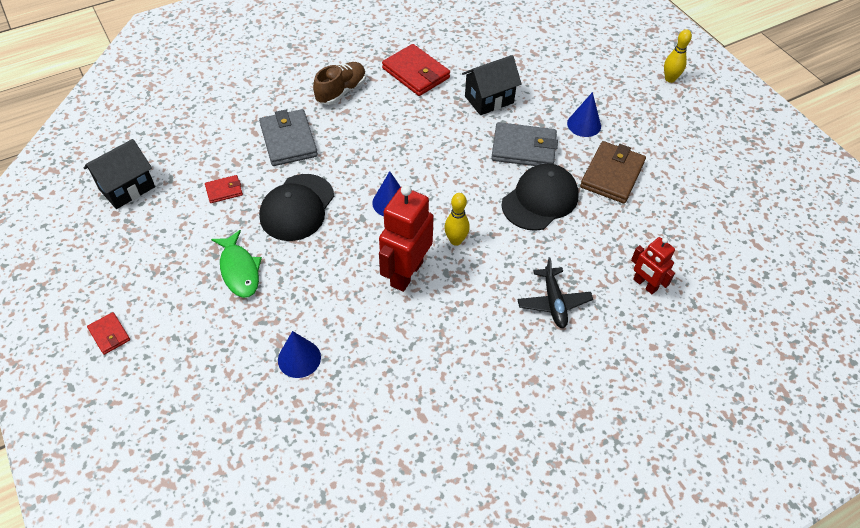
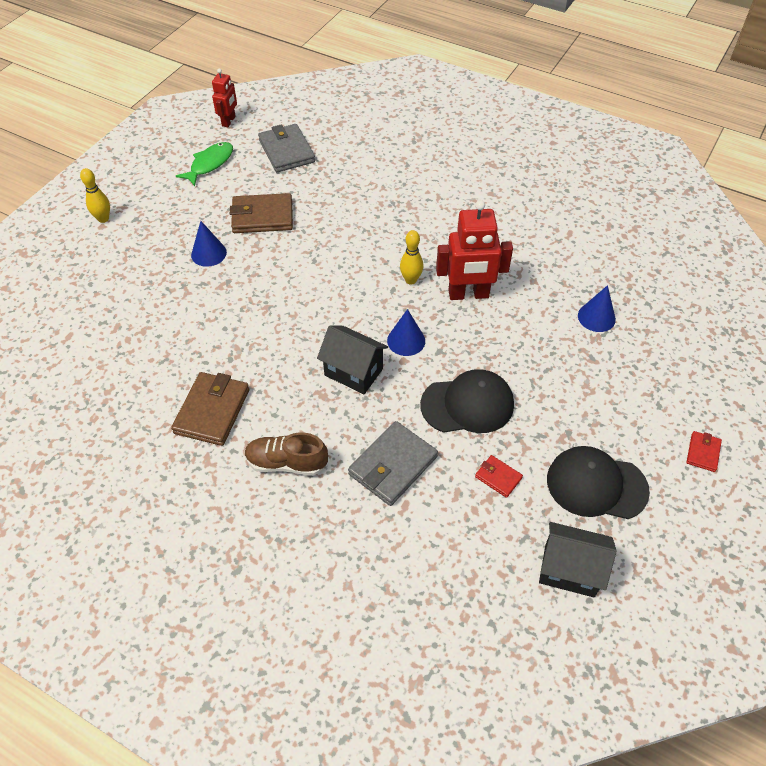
camera: 120 degrees left, 0 degrees up
(239, 270) = (565, 404): green fish -> green fish (210, 164)
(416, 73) = (212, 411): red wallet -> brown wallet
(489, 99) = (217, 332): black house -> black house (353, 372)
(523, 148) = (269, 281): grey wallet -> grey wallet (286, 151)
(540, 200) = (325, 248): black cap -> black cap (596, 485)
(553, 302) = (420, 205): black plane -> none
(644, 285) = (364, 168): red robot -> red robot (229, 121)

